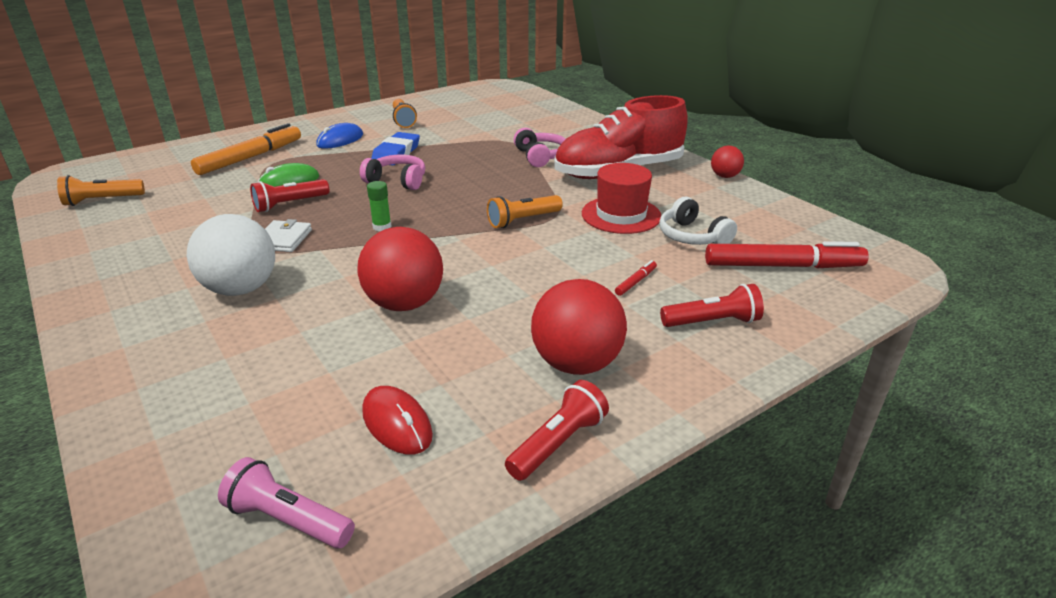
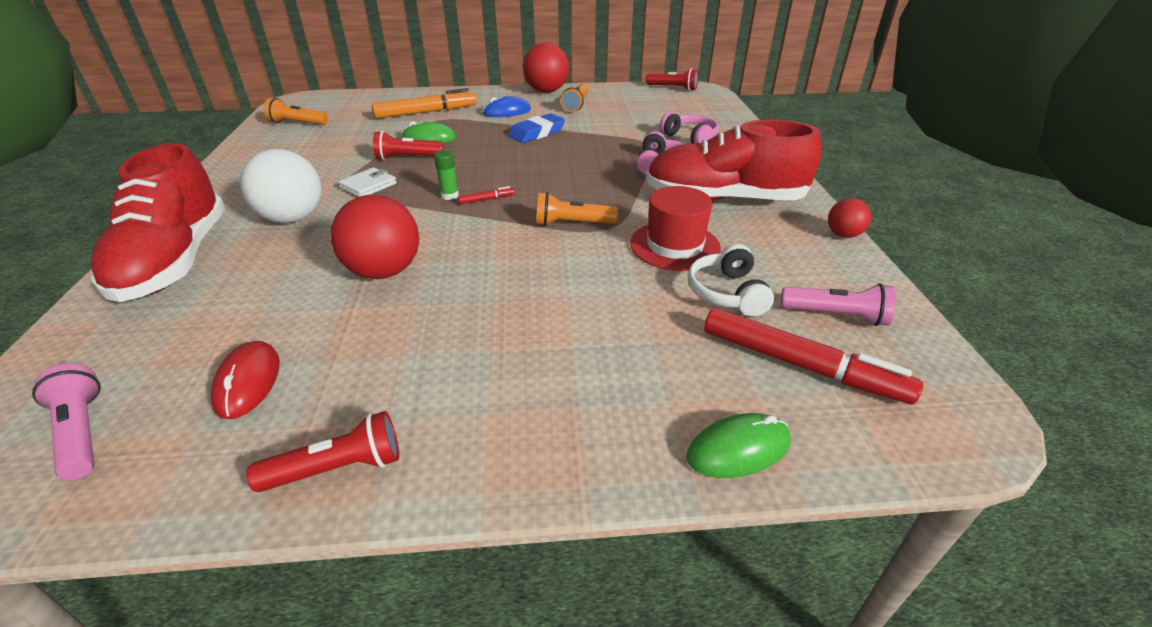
camera: 30 degrees right, 5 degrees up
(158, 364) = (175, 261): none -> red shoe
(397, 181) = (509, 158): pink headphones -> pink headphones (690, 138)
(576, 364) = (451, 390): red ball -> red ball (546, 91)
(636, 282) = (608, 323): red marker -> red marker (486, 199)
(712, 322) = (639, 401): red flashlight -> red flashlight (673, 88)
(772, 230) = (836, 315): none -> pink flashlight
(798, 325) = (738, 449): none -> green mouse

